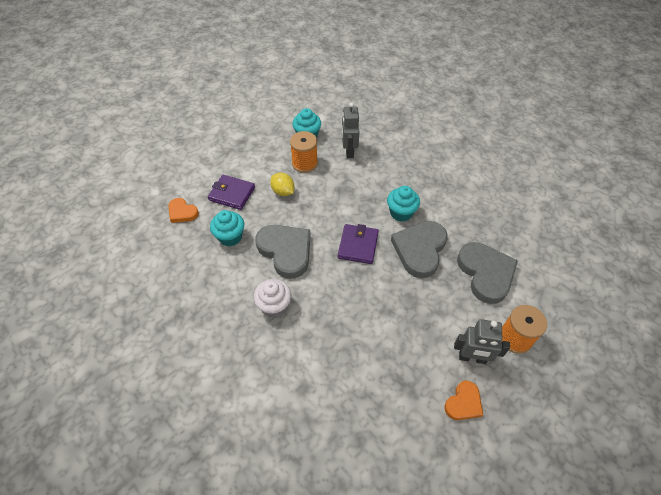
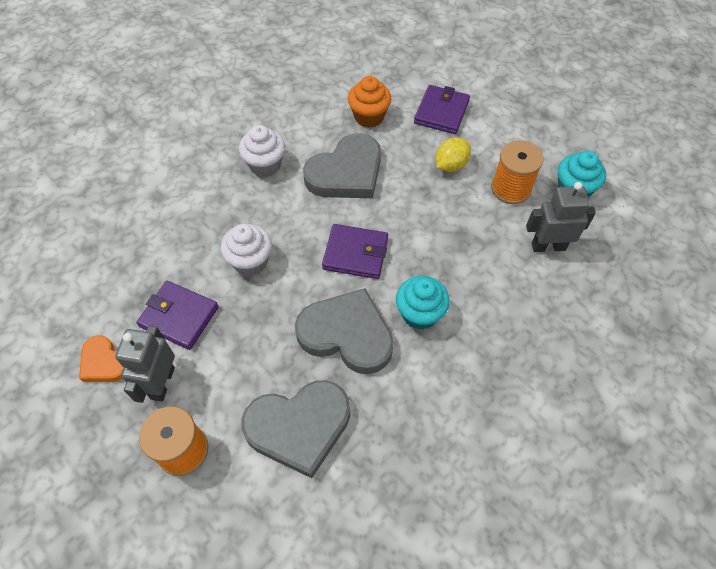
camera: 90 degrees right, 5 degrees up
(182, 212) = (407, 69): orange heart -> none
(230, 237) = (369, 117): turquoise cupcake -> orange cupcake
(367, 309) = (250, 261): none -> white cupcake
(419, 354) = (179, 317): none -> purple wallet

